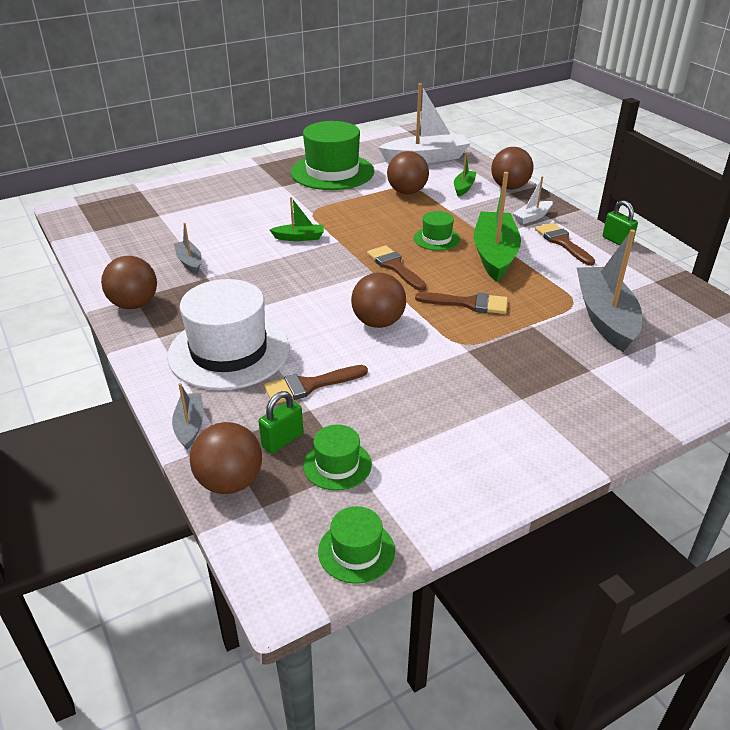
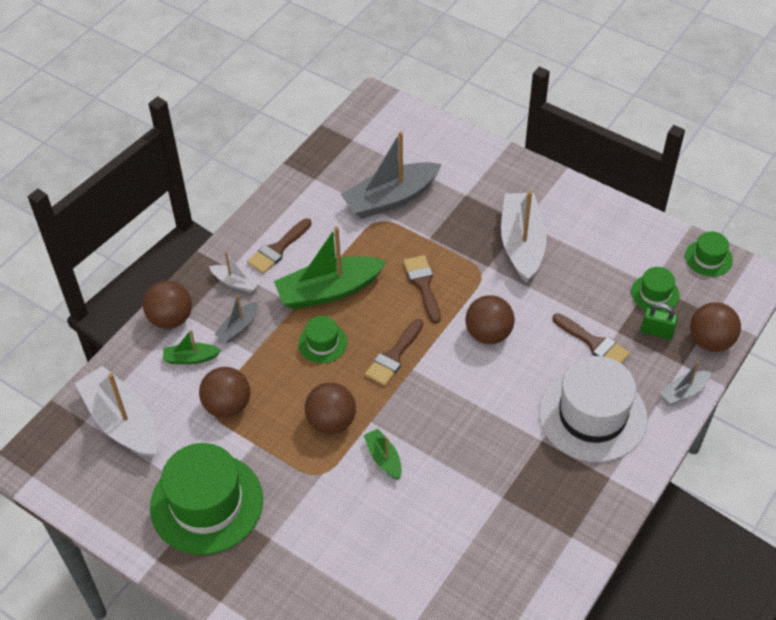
camera: 115 degrees left, 15 degrees up
(134, 304) = (581, 529): brown ball -> brown ball (331, 421)
(189, 262) = (486, 530): grey boat -> grey boat (238, 327)
(487, 385) = (521, 244): none -> white boat
(617, 241) = (254, 213): green padlock -> none

